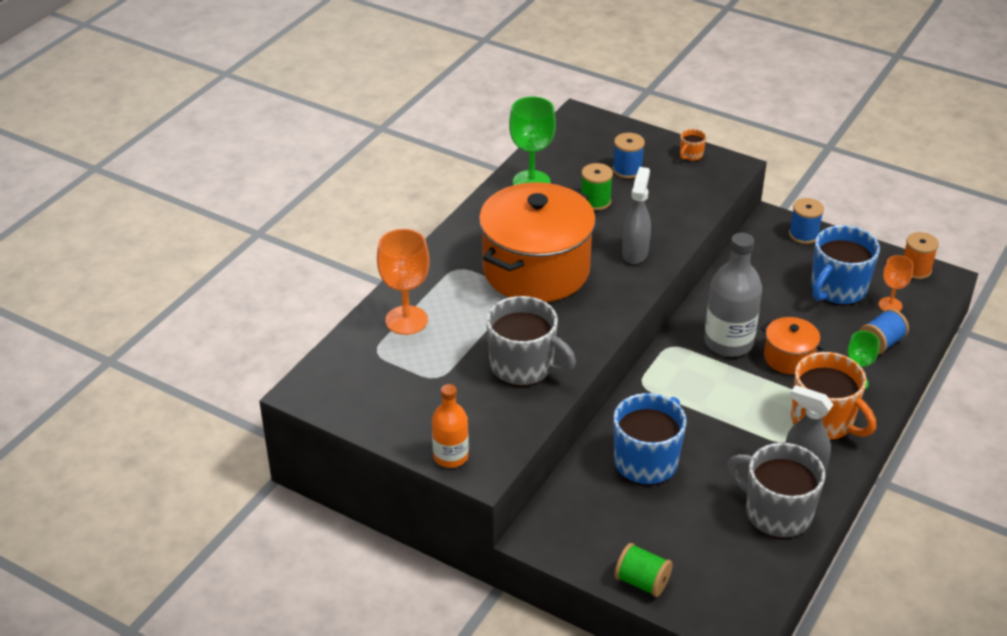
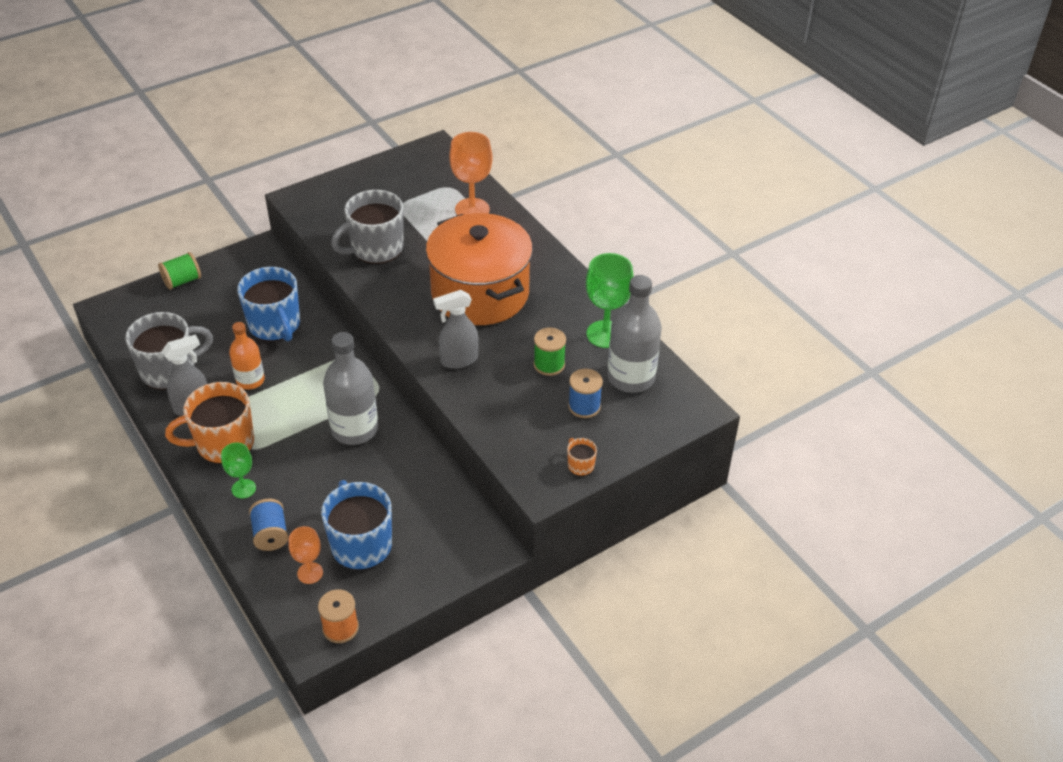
camera: 115 degrees right, 5 degrees up
(451, 456) = (321, 189): orange bottle -> orange bottle (250, 380)
(573, 156) = (631, 377): none -> grey bottle
(635, 253) = (458, 360): grey spray bottle -> grey spray bottle turned 120 degrees clockwise
(789, 358) = (306, 459): orange pot -> none
(803, 235) = (455, 562): blue spool -> none

